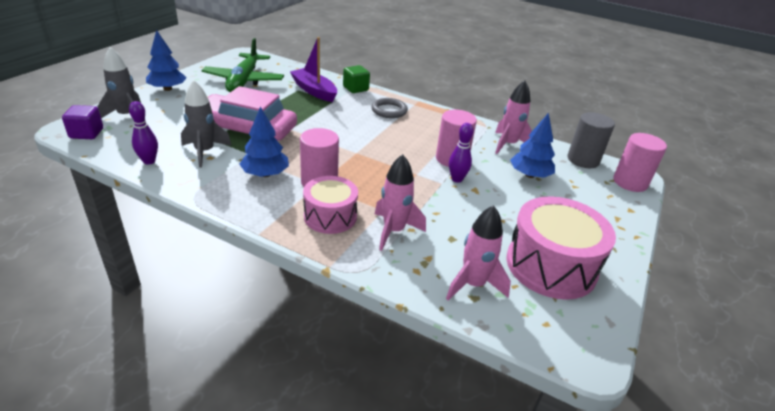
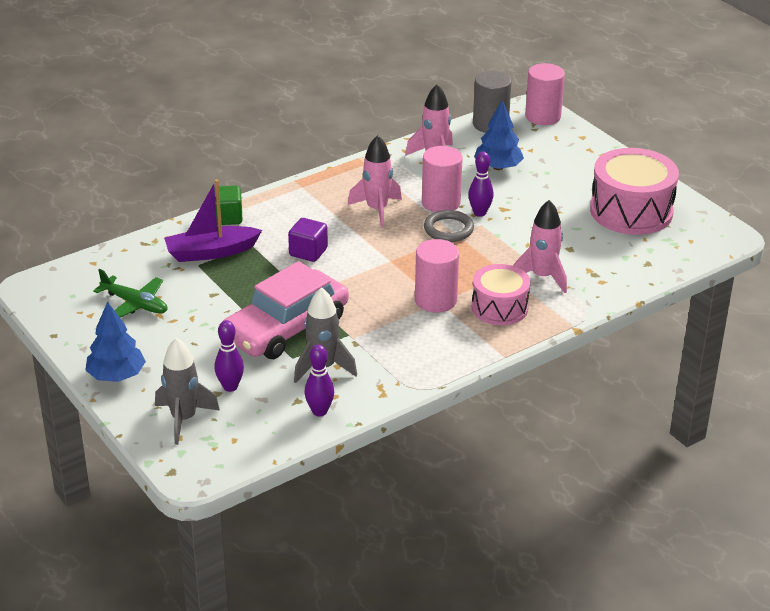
camera: 60 degrees left, 0 degrees up
(86, 133) = (215, 457): purple cube -> purple cube (308, 252)
(168, 124) = (230, 387): none -> purple bowling pin
(244, 80) = (135, 304): green plane -> green plane, size x0.61
(265, 174) = (398, 332): blue tree -> none
(389, 110) = (305, 210): grey ring -> grey ring (448, 229)
(473, 284) = (633, 258): pink rocket -> pink rocket (377, 210)

